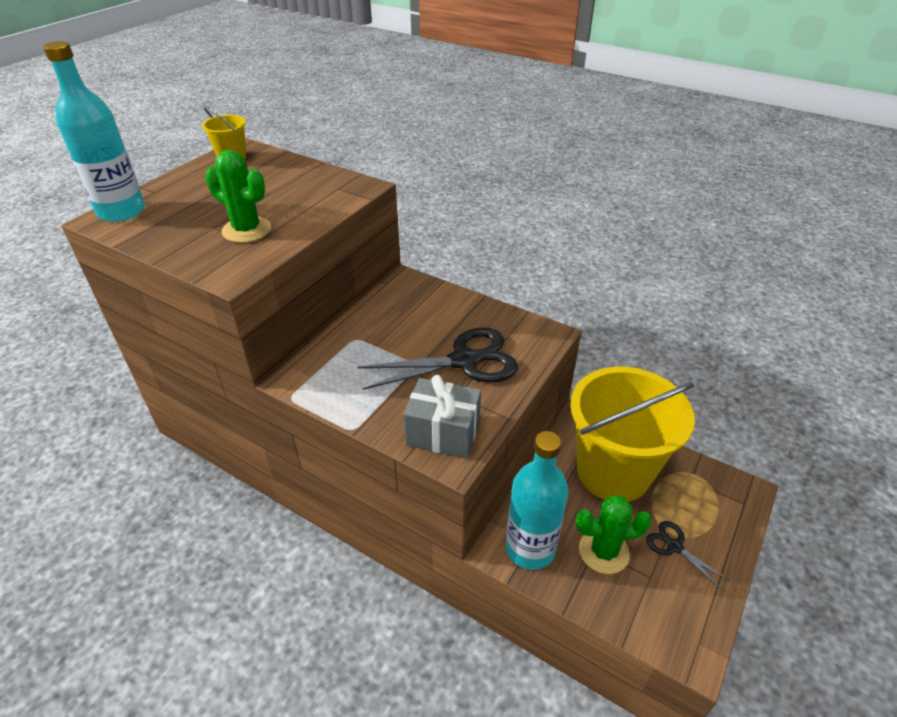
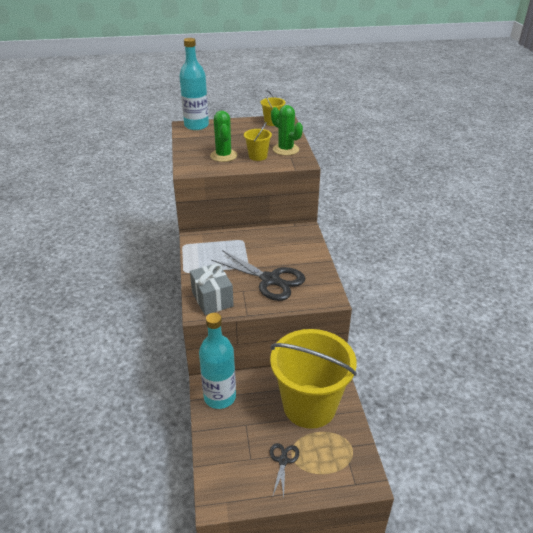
camera: 50 degrees right, 5 degrees down
(295, 207) = (258, 156): none -> yellow bucket
(603, 551) = (247, 429): green cactus -> green cactus (285, 149)

